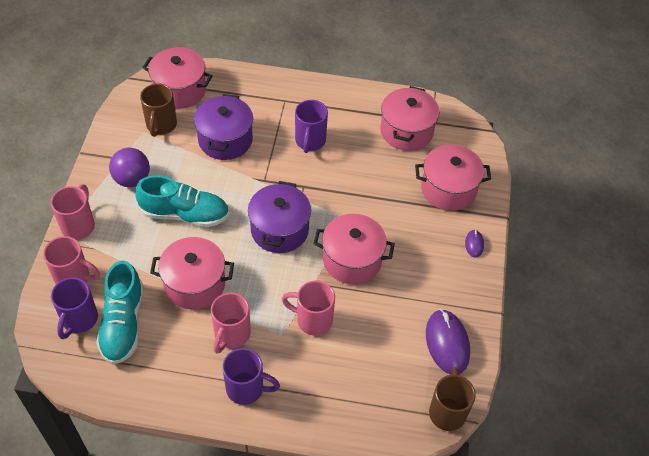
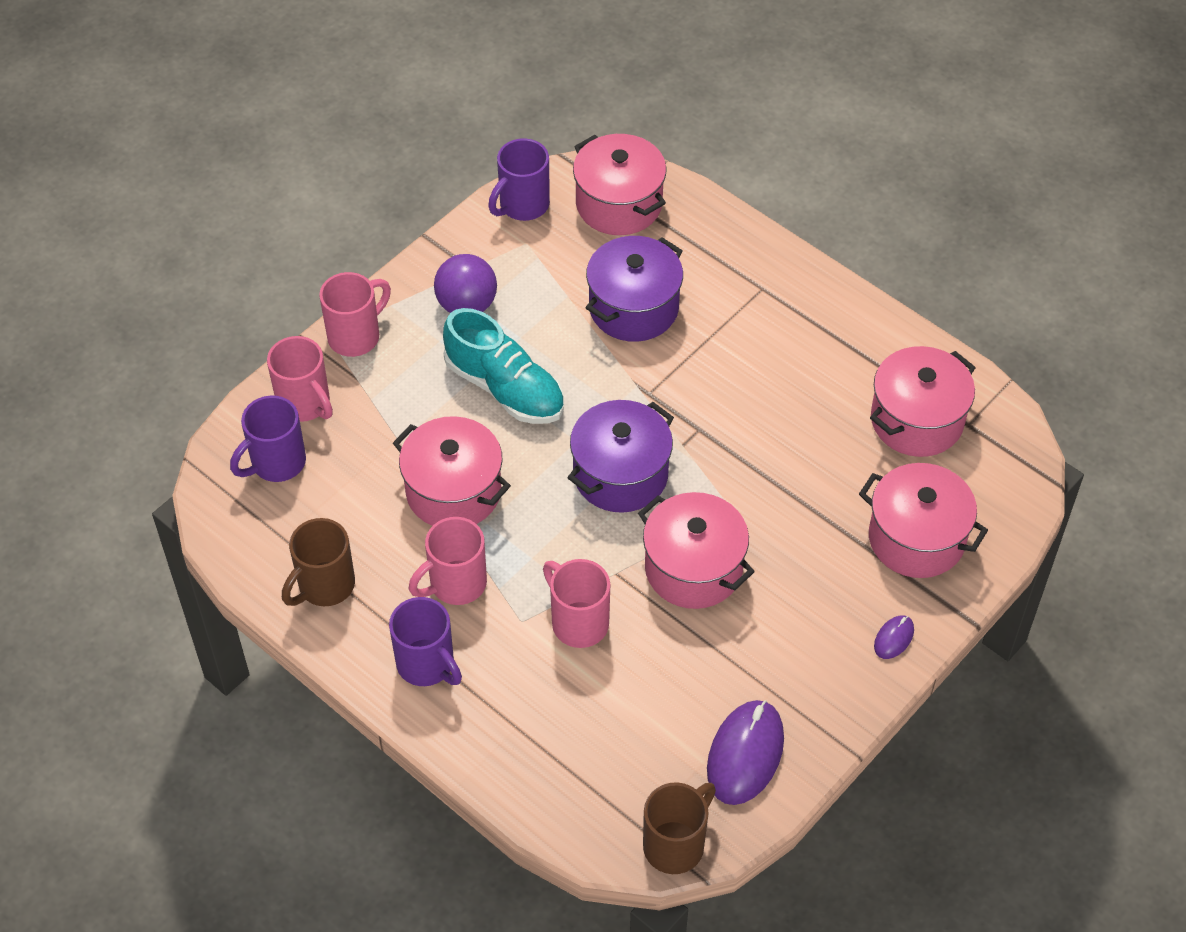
camera: 35 degrees right, 0 degrees up
(123, 323) = (327, 496): turquoise shoe -> none
(161, 125) = (557, 245): brown mug -> brown mug (325, 586)
(310, 141) = (756, 367): purple mug -> purple mug (522, 205)

